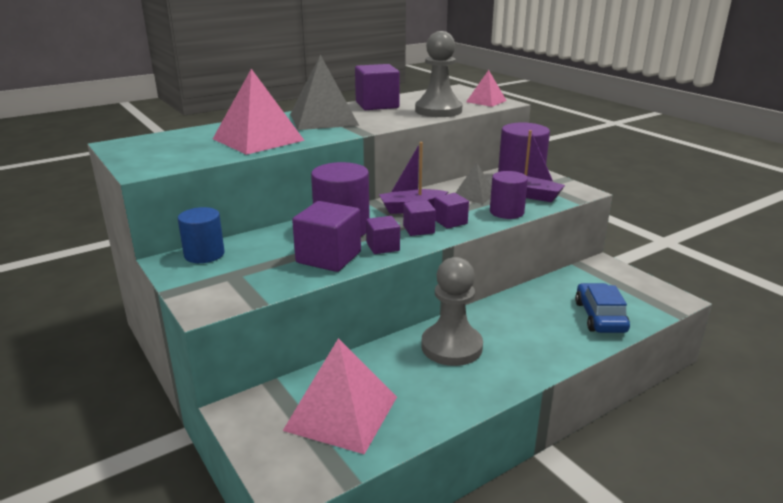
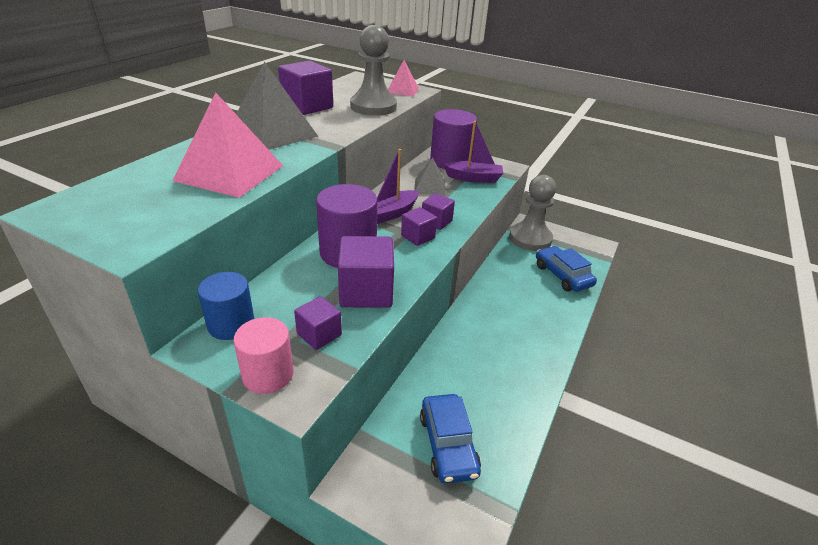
camera: 30 degrees left, 10 degrees up
(199, 289) = (268, 374): none -> pink cylinder
(341, 413) = (448, 444): pink pyramid -> blue car
(383, 247) = (404, 265): purple cube -> purple cube (319, 334)
(451, 347) = (482, 339): grey pawn -> grey pawn (530, 238)
(506, 212) = (471, 200): purple cylinder -> none

